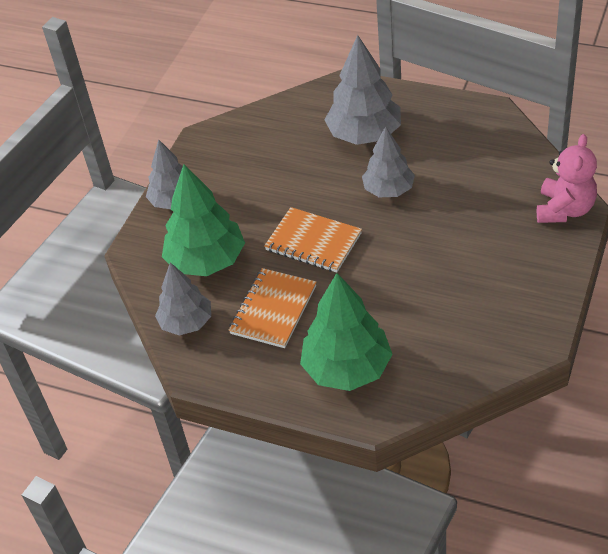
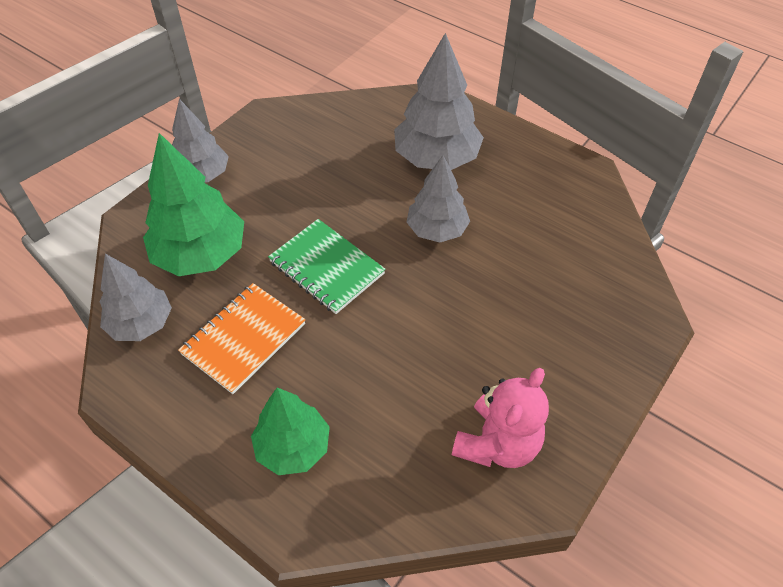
camera: 10 degrees right, 5 degrees up
(313, 242) = (326, 268): orange notebook -> green notebook
(347, 368) = (293, 447): green tree -> green tree, size x0.66
(564, 209) = (635, 316): pink teddy bear -> pink teddy bear (497, 443)

